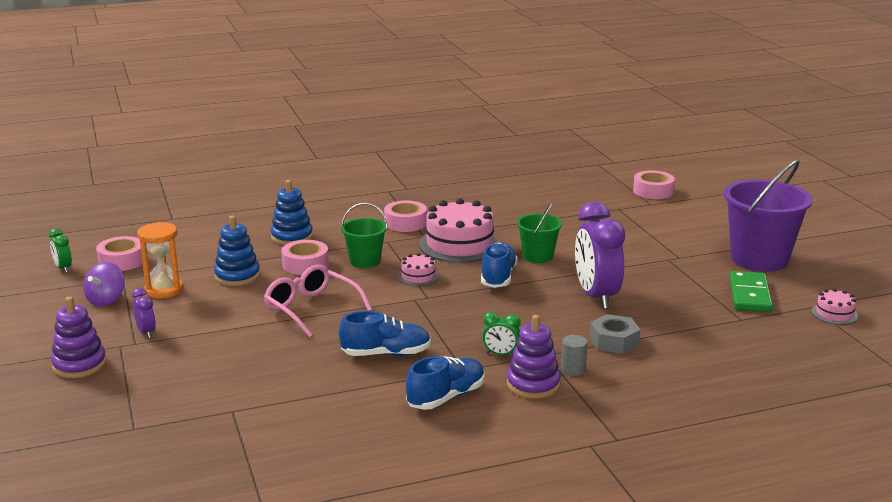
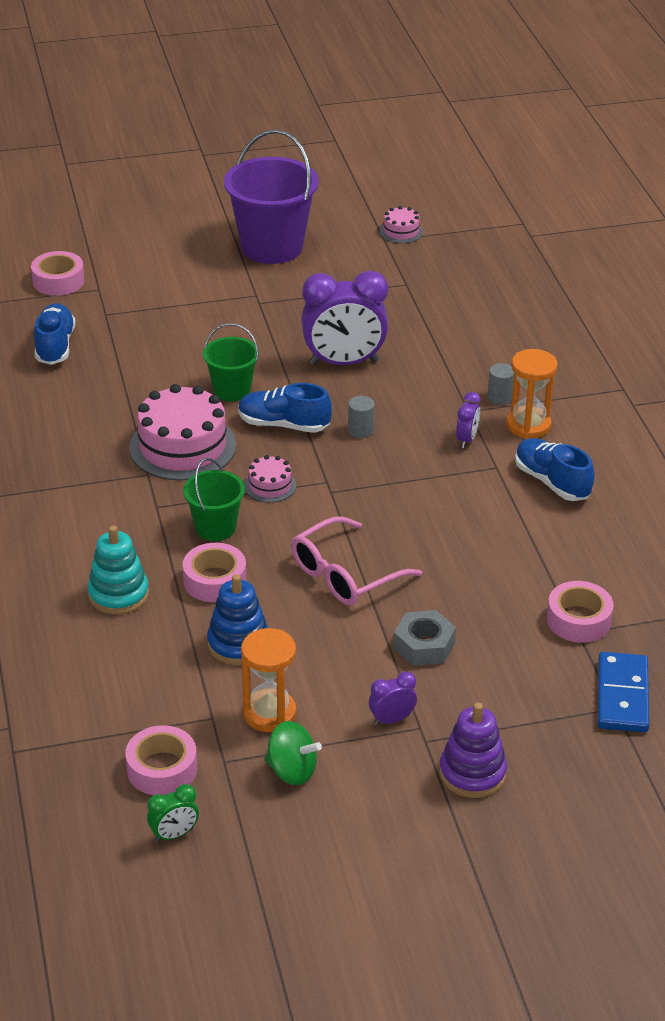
camera: 85 degrees left, 15 degrees up
(106, 300) = (292, 770): purple spinning top -> green spinning top
(147, 432) = (622, 696): none -> blue domino
(292, 237) = (118, 594): blue stacking toy -> turquoise stacking toy
(386, 354) = (461, 518): blue shoe -> blue shoe (55, 346)
(405, 223) = (100, 488): pink tape -> pink tape (578, 620)
(500, 307) = (360, 430): none -> grey cylinder
(501, 354) = (467, 439): green clock -> purple clock
(533, 384) = (528, 425): purple stacking toy -> orange hourglass
(614, 341) = (444, 365): grey nut -> grey nut (424, 645)
(750, 295) = (354, 269): green domino -> none

